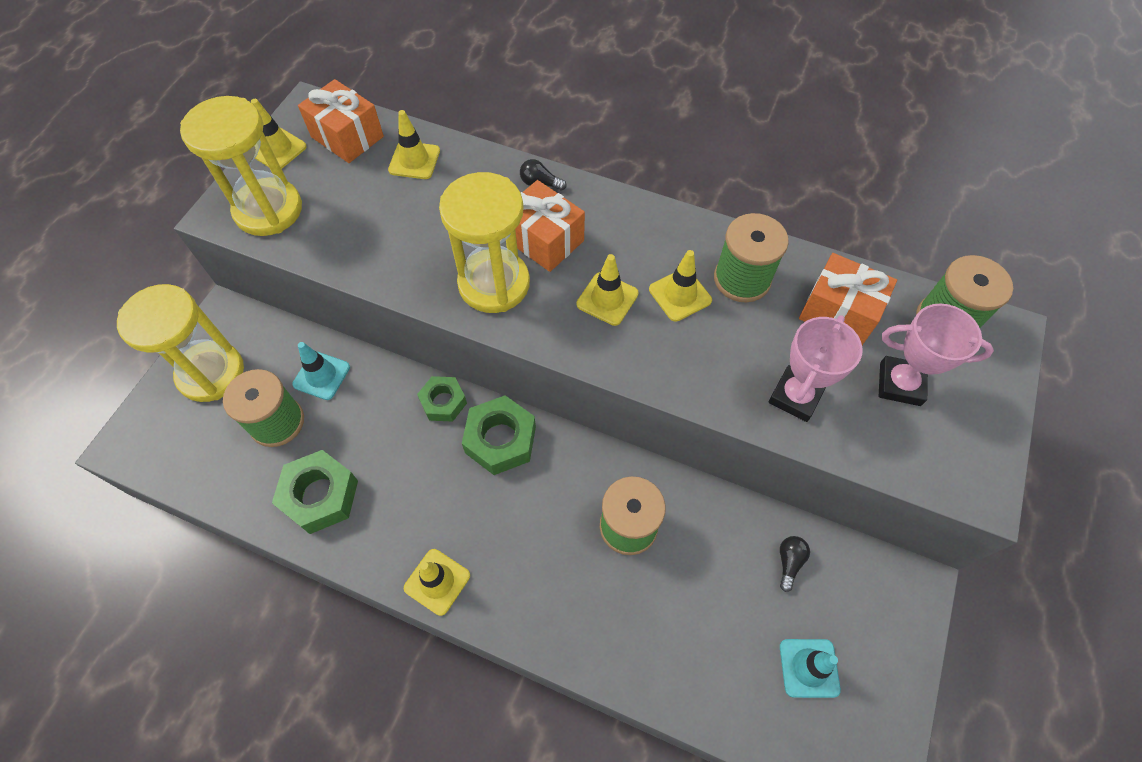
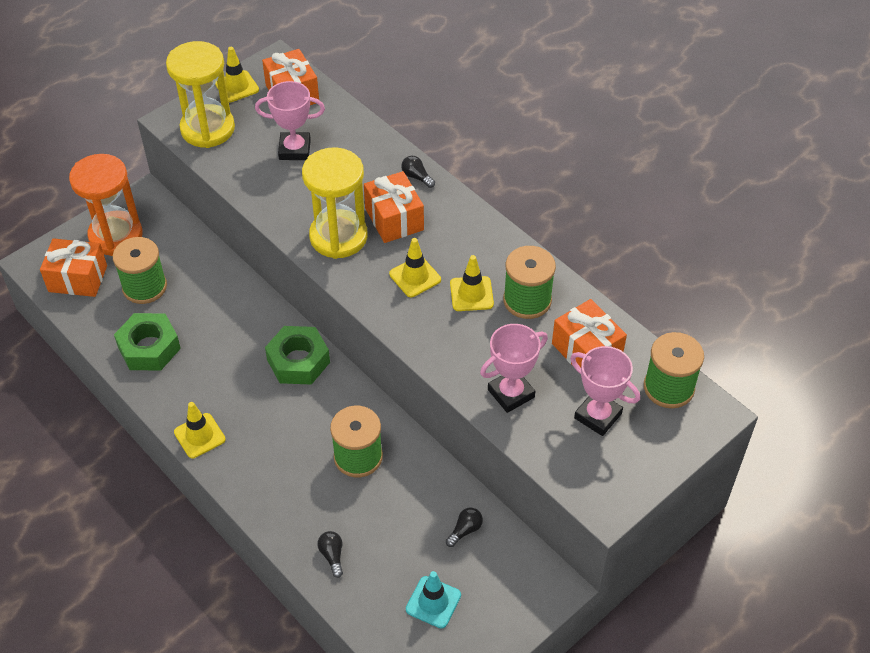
camera: 25 degrees right, 10 degrees down
(189, 444) = (78, 279): none -> orange gift
(211, 373) = (116, 235): yellow hourglass -> orange hourglass
(321, 376) = (192, 266): turquoise traffic cone -> none
(385, 199) = (294, 149): none -> pink trophy
(414, 160) = (332, 128): yellow traffic cone -> none
(443, 402) = (271, 319): green nut -> none
(669, 664) = (332, 555): none -> black light bulb

